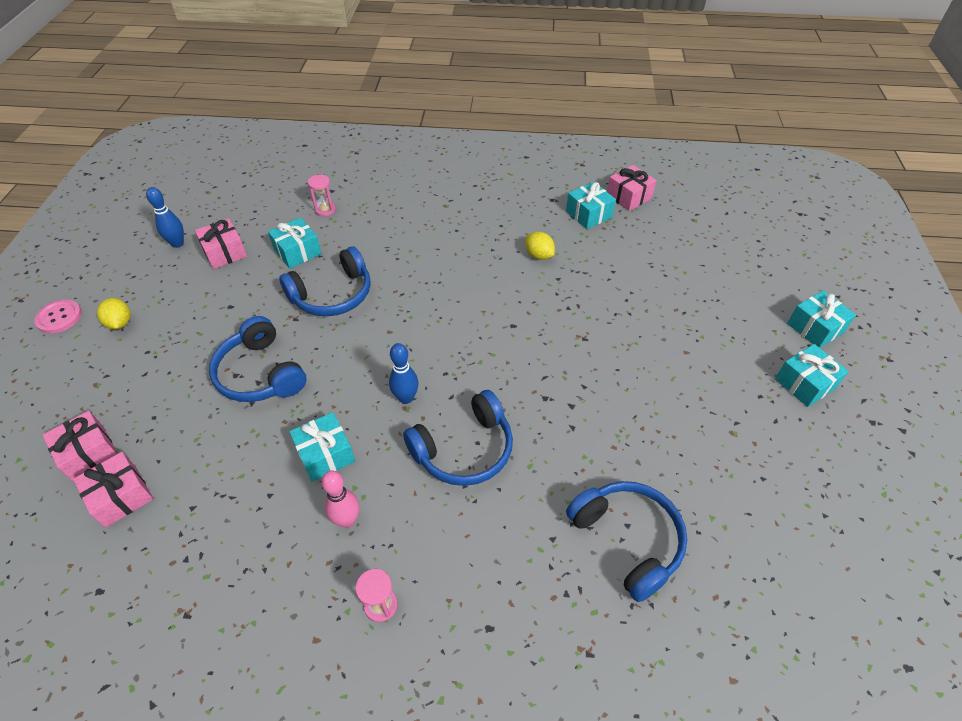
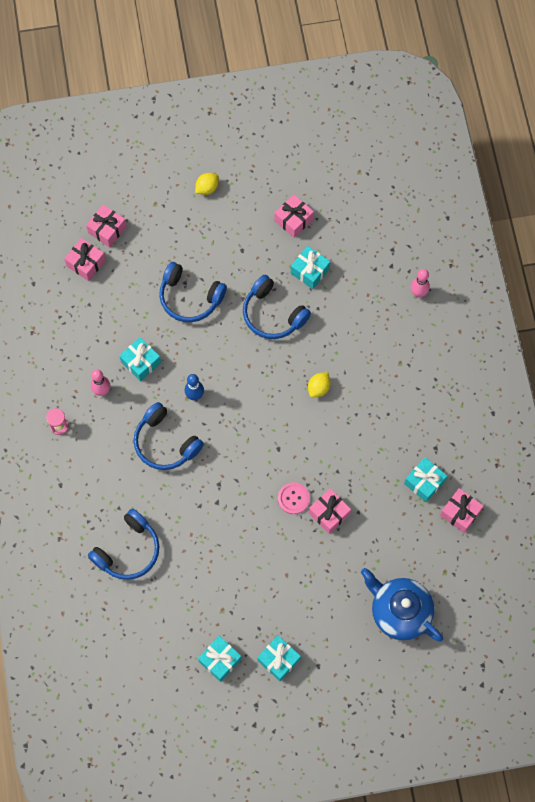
camera: 75 degrees right, 20 degrees up
(59, 317) = (201, 147): pink button -> pink button (293, 498)
(177, 243) = (293, 182): blue bowling pin -> none
(260, 373) = (190, 297): blue headphones -> blue headphones turned 105 degrees counterclockwise
(325, 210) = (364, 271): pink hourglass -> none
(374, 178) = (418, 293): none -> pink bowling pin
(539, 255) = (359, 451): yellow lemon -> yellow lemon (318, 388)
(610, 296) = (329, 513): none -> pink gift
(738, 261) = (399, 611): none -> blue teapot
(815, 328) = (338, 670): turquoise gift -> turquoise gift (220, 660)

